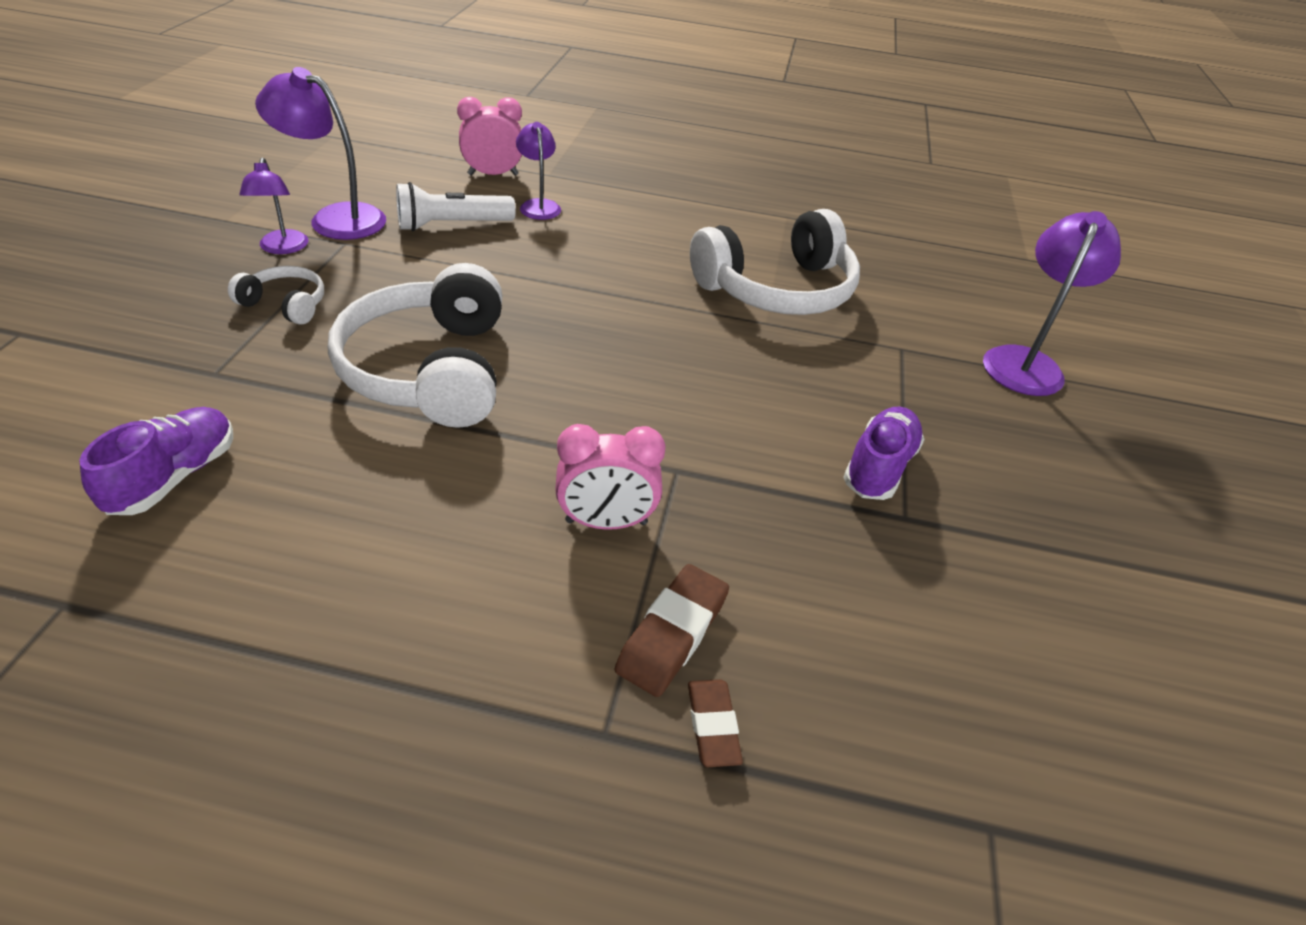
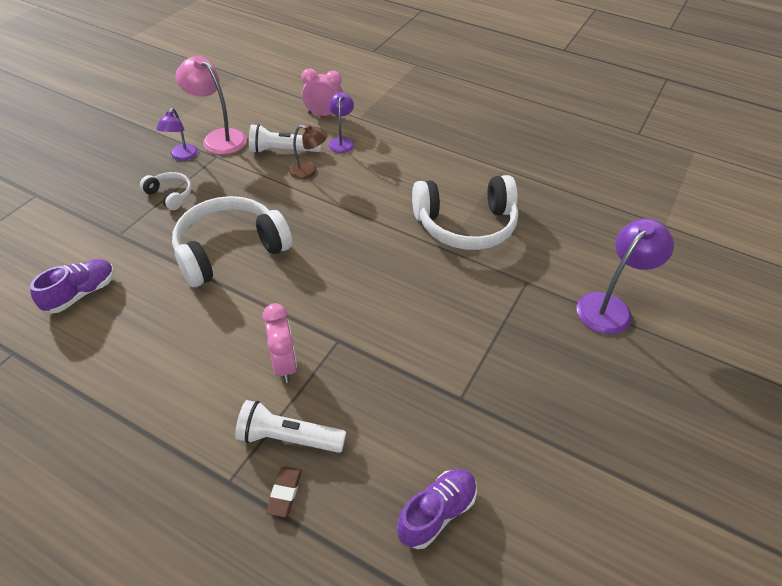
camera: 20 degrees right, 5 degrees up
(335, 218) = (218, 138): purple lamp -> pink lamp
(430, 370) = (230, 250): white headphones -> white headphones turned 45 degrees clockwise
(507, 248) = (309, 171): none -> brown lamp
(606, 522) = (284, 364): pink clock -> pink clock turned 120 degrees counterclockwise
(672, 634) = (288, 438): brown eraser -> white flashlight
(879, 467) = (462, 363): purple shoe -> purple shoe (436, 513)

